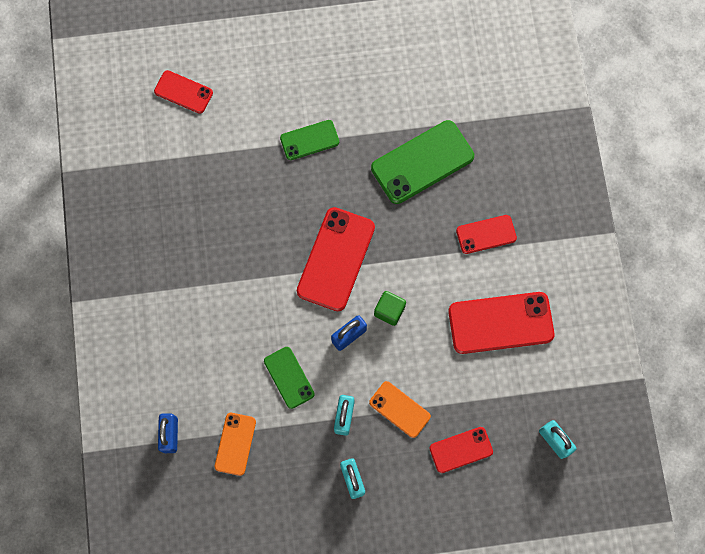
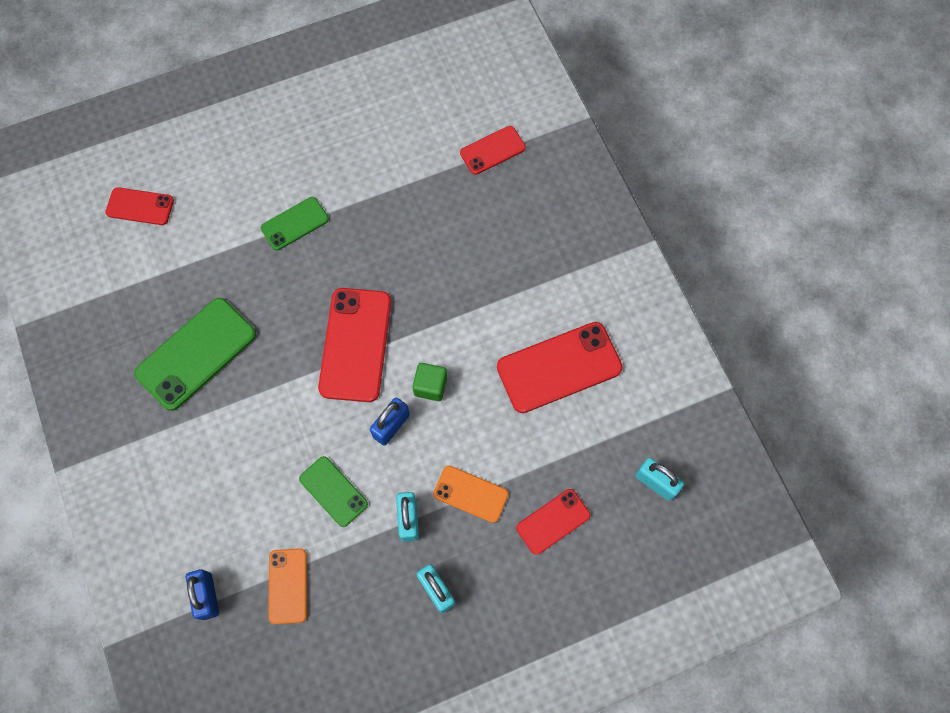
camera: 15 degrees left, 5 degrees down
(422, 162) = (426, 217): green phone -> green phone (196, 354)
(486, 234) = (516, 276): red phone -> red phone (492, 150)

